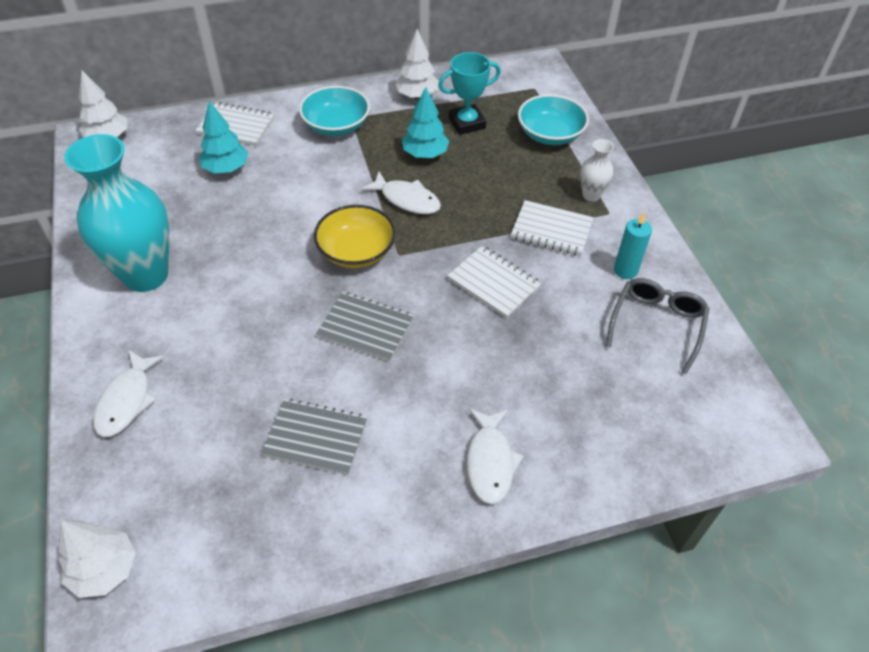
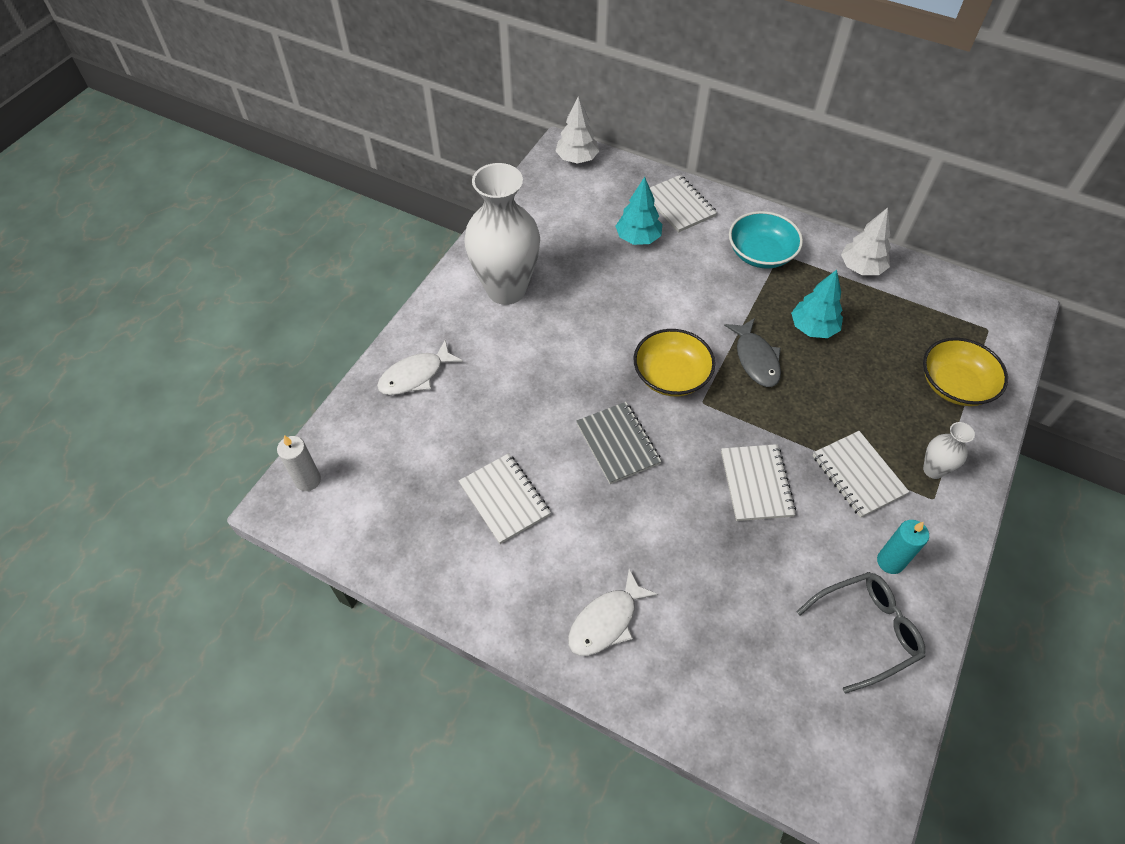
camera: 45 degrees right, 5 degrees up
(104, 570) = (308, 480): white tree -> white candle
(146, 275) = (506, 289): turquoise vase -> white vase
(316, 438) = (504, 499): grey notebook -> white notebook
(407, 199) = (756, 359): white fish -> grey fish
(467, 123) = (882, 323): turquoise trophy -> none
(550, 134) = (955, 385): turquoise bowl -> yellow bowl

